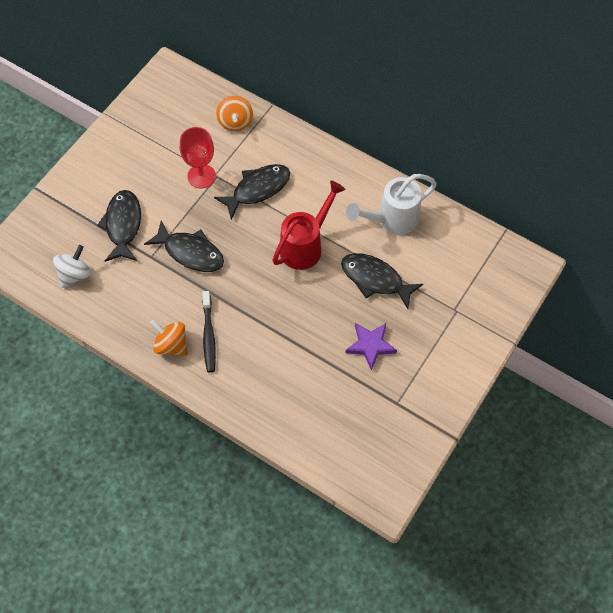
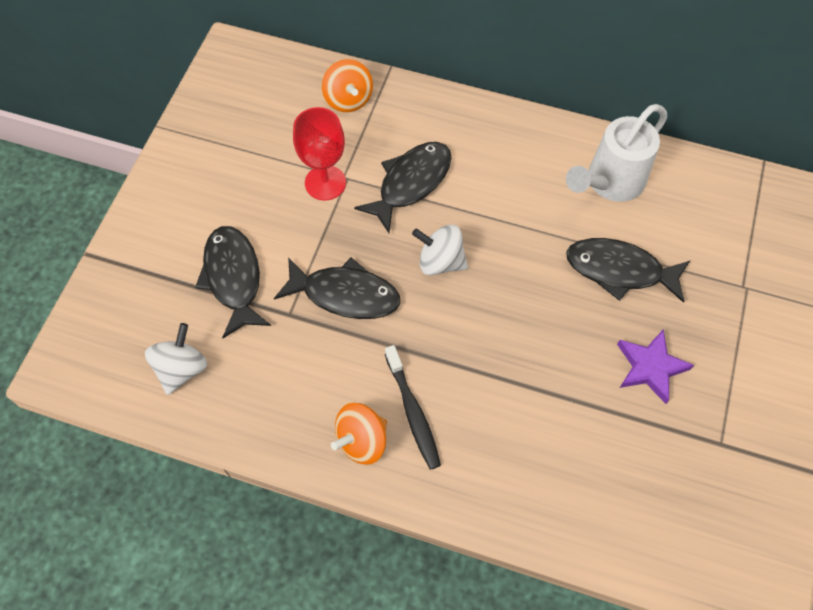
camera: 15 degrees left, 0 degrees up
(171, 345) = (362, 441): orange spinning top -> orange spinning top turned 60 degrees counterclockwise
(259, 246) = (440, 261): none -> white spinning top
(305, 246) = (505, 247): red watering can -> none

